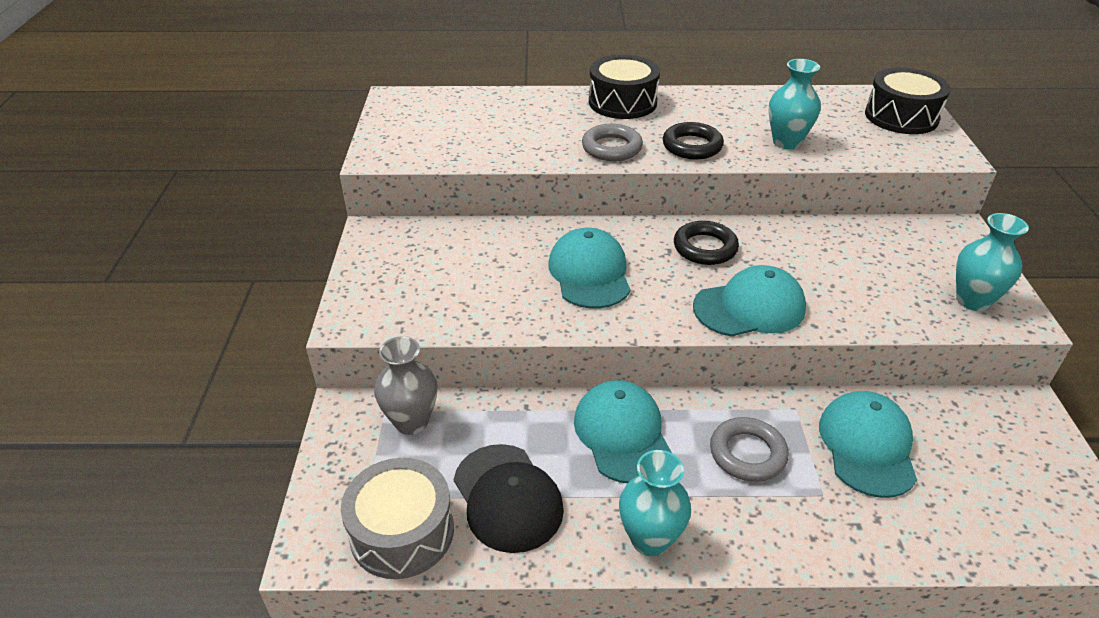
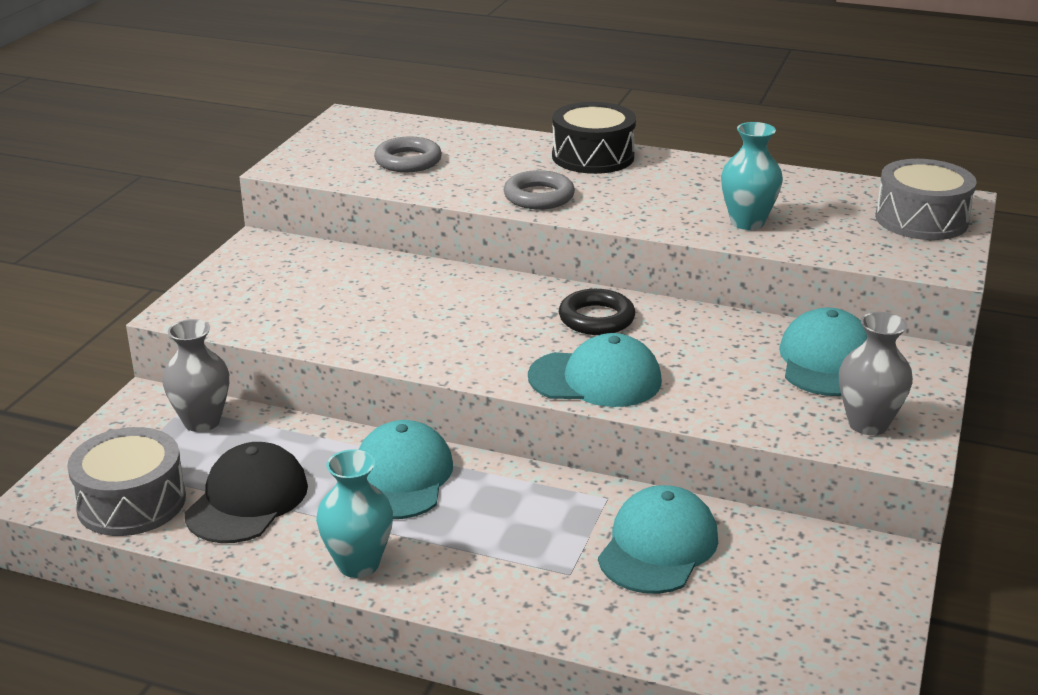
camera: 20 degrees right, 10 degrees down
(507, 497) = (247, 500): black cap -> black cap turned 150 degrees counterclockwise
(589, 273) = (449, 318): turquoise cap -> turquoise cap (827, 361)
(692, 146) = (631, 209): black ring -> none
(747, 454) = (519, 522): grey ring -> grey ring (408, 161)
(901, 117) = (921, 219): black drum -> grey drum
(973, 300) = (867, 424): turquoise vase -> grey vase

